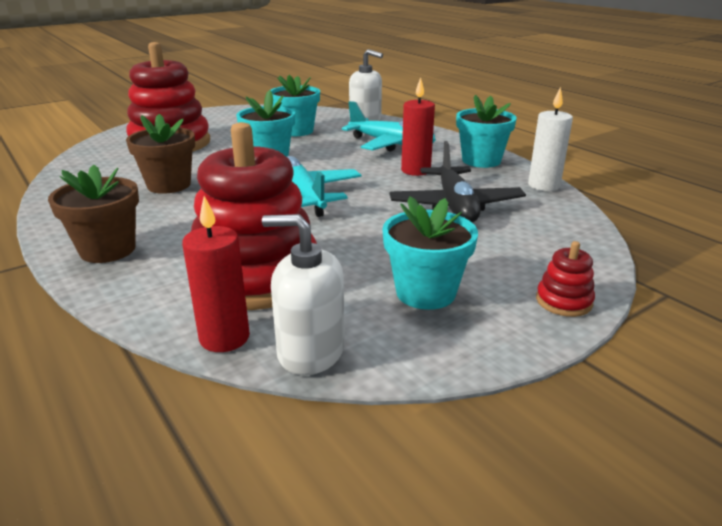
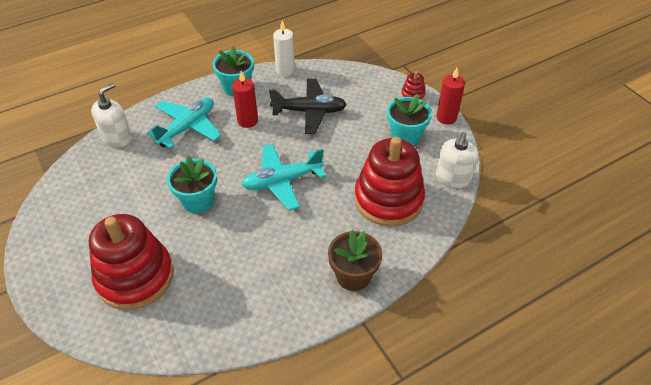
camera: 85 degrees left, 20 degrees up
(169, 185) = (245, 261): brown flower pot -> none
(224, 338) = (445, 208): red candle -> red candle (446, 117)
(296, 131) = (131, 184): turquoise flower pot -> none

